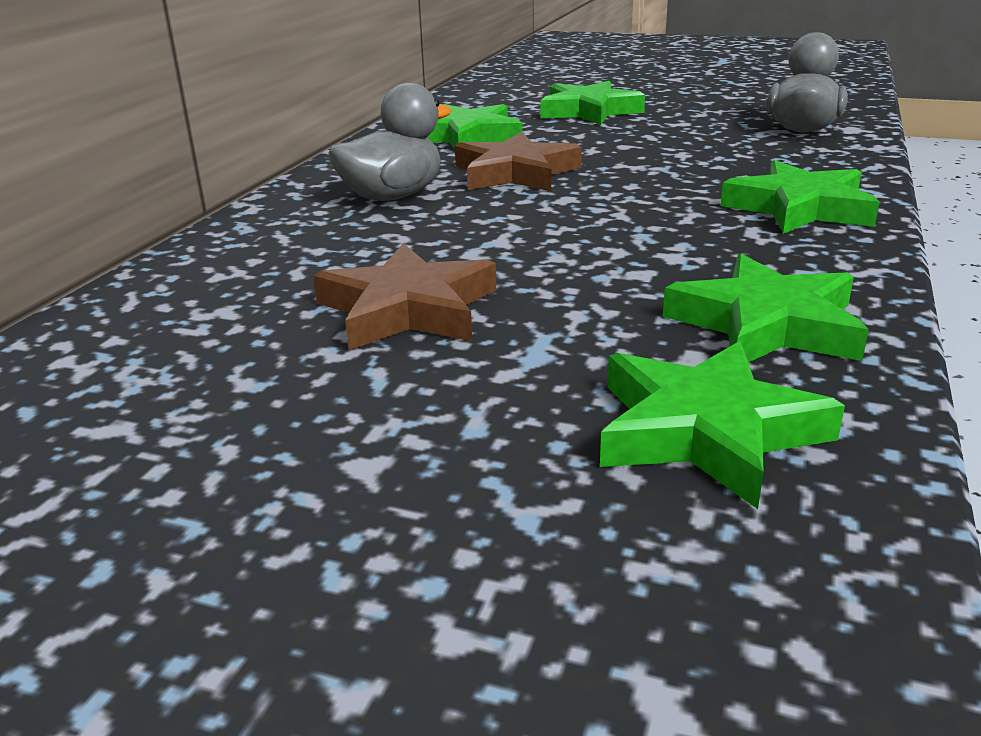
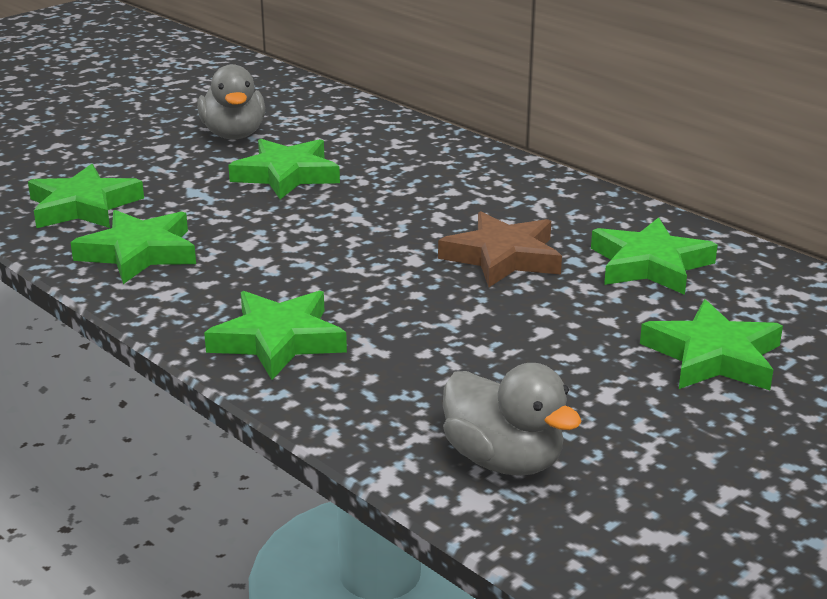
camera: 115 degrees right, 0 degrees up
(392, 196) = (490, 202): grey duck -> grey duck (234, 135)
(408, 309) = (286, 175): brown star -> green star

